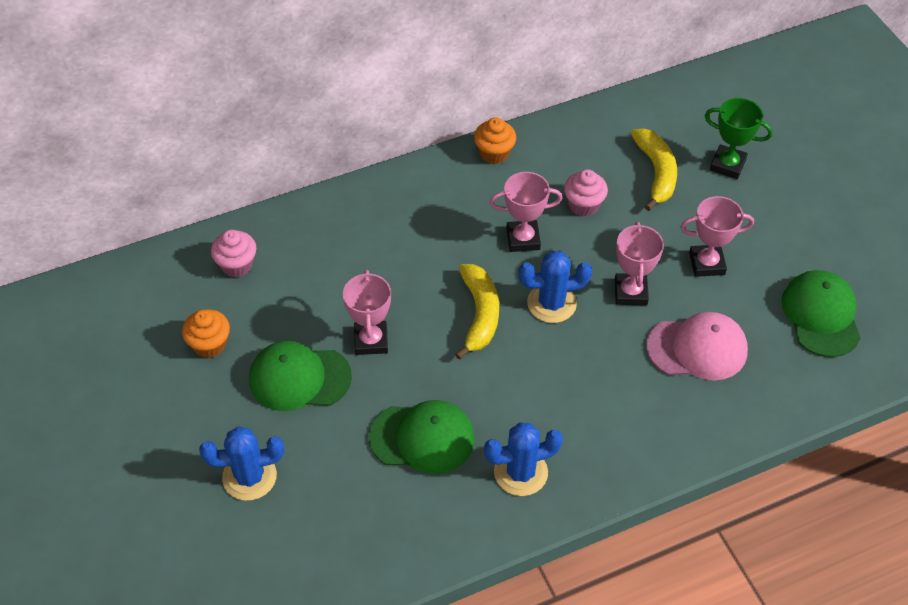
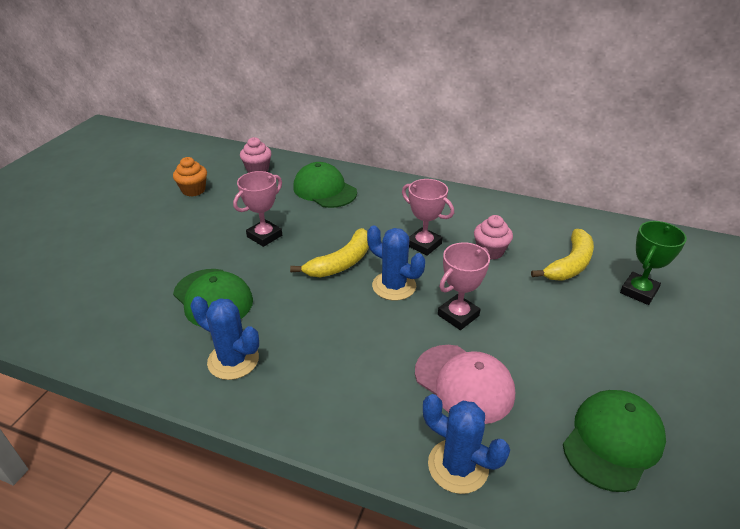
camera: 45 degrees right, 15 degrees down
(249, 477) = (112, 252): blue cactus -> blue cactus (458, 466)
(299, 378) = (205, 228): green cap -> green cap (324, 190)
(494, 153) = (465, 198): orange cupcake -> none
(706, 263) = (543, 337): pink trophy -> none
(727, 165) = (638, 291): green trophy -> green trophy turned 60 degrees clockwise

